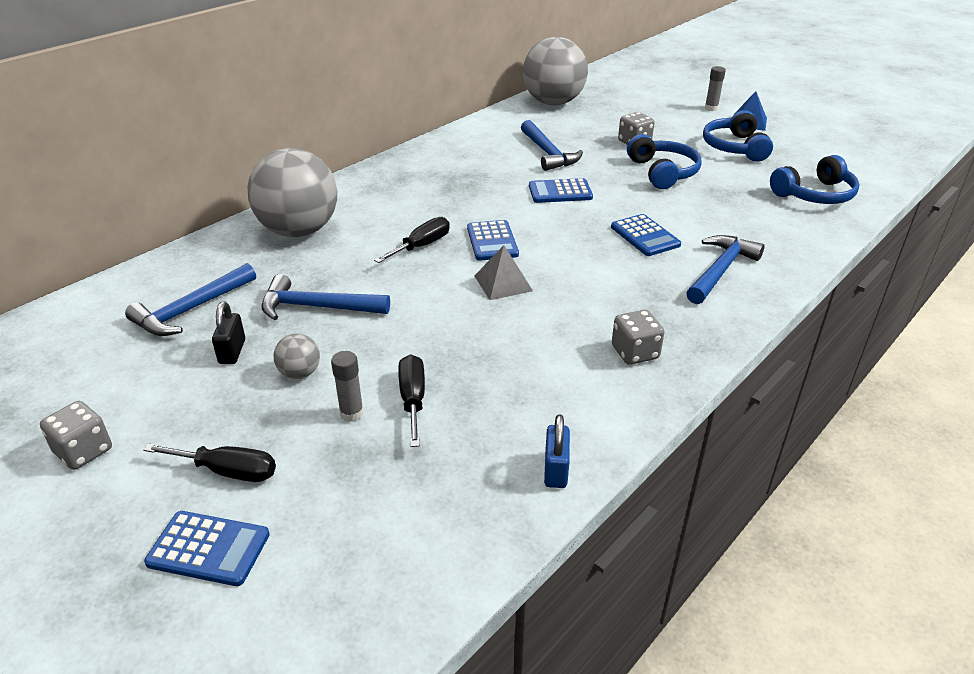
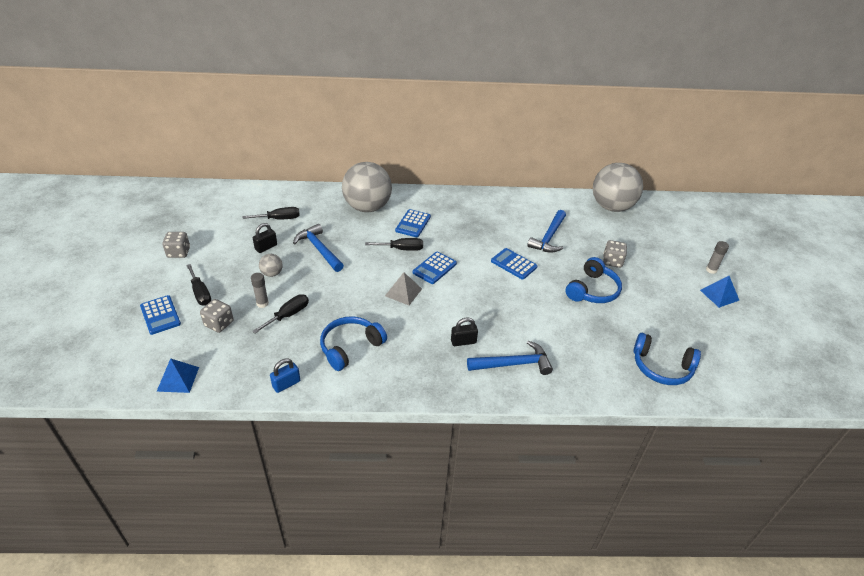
camera: 45 degrees right, 5 degrees up
(191, 310) = (279, 219): blue hammer -> black screwdriver
(400, 597) = (178, 379): none -> blue pyramid
(635, 352) = (398, 367): grey dice -> grey dice (219, 323)
(645, 236) = (511, 318): blue calculator -> blue calculator (413, 224)
(646, 284) = (463, 341): none -> black padlock
(735, 147) = (671, 305): blue headphones -> blue headphones (350, 347)

